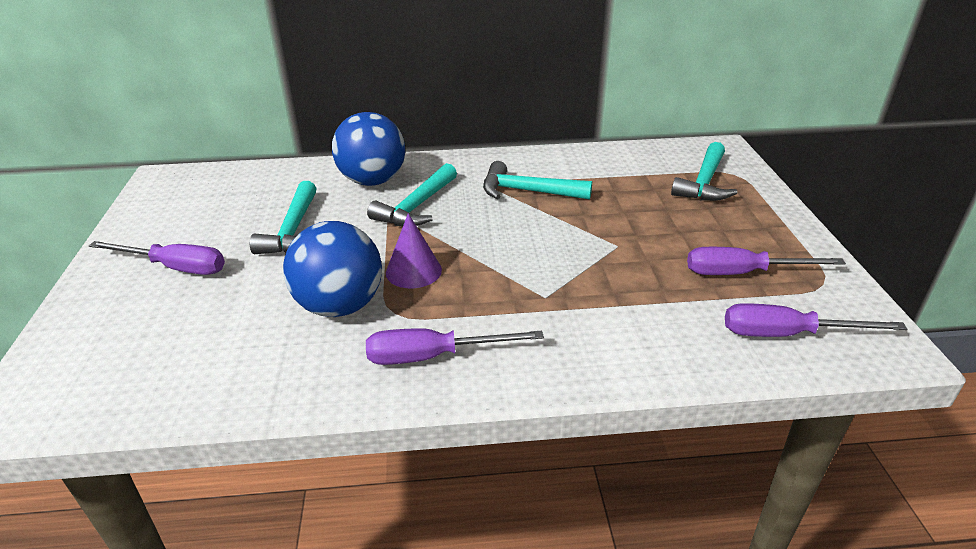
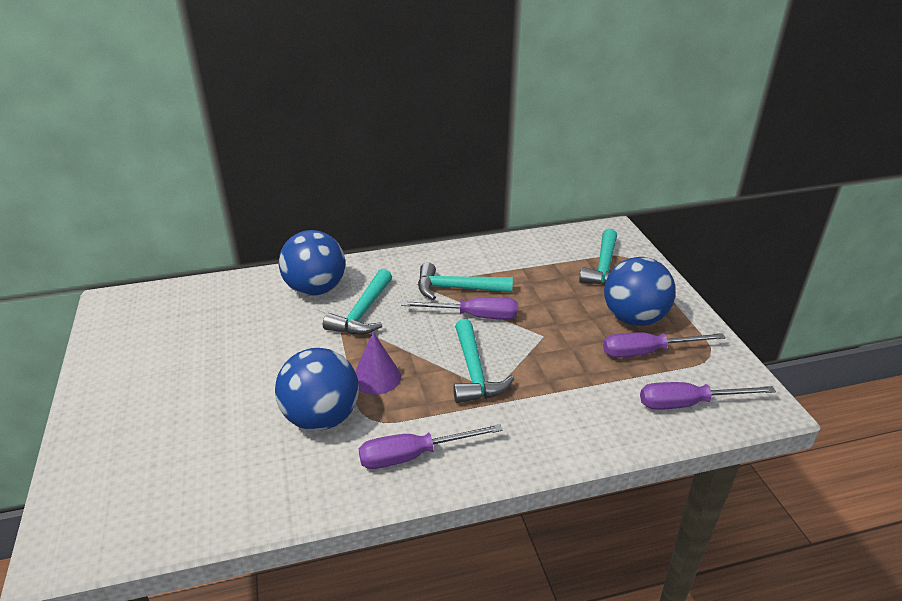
camera: 10 degrees left, 0 degrees up
(175, 267) = (158, 395): purple screwdriver -> purple screwdriver (474, 316)
(293, 230) = (257, 347): turquoise hammer -> turquoise hammer (474, 372)
(731, 236) = (634, 318): none -> blue ball

